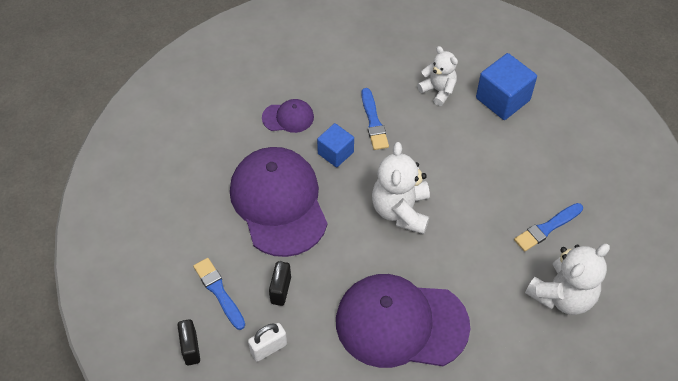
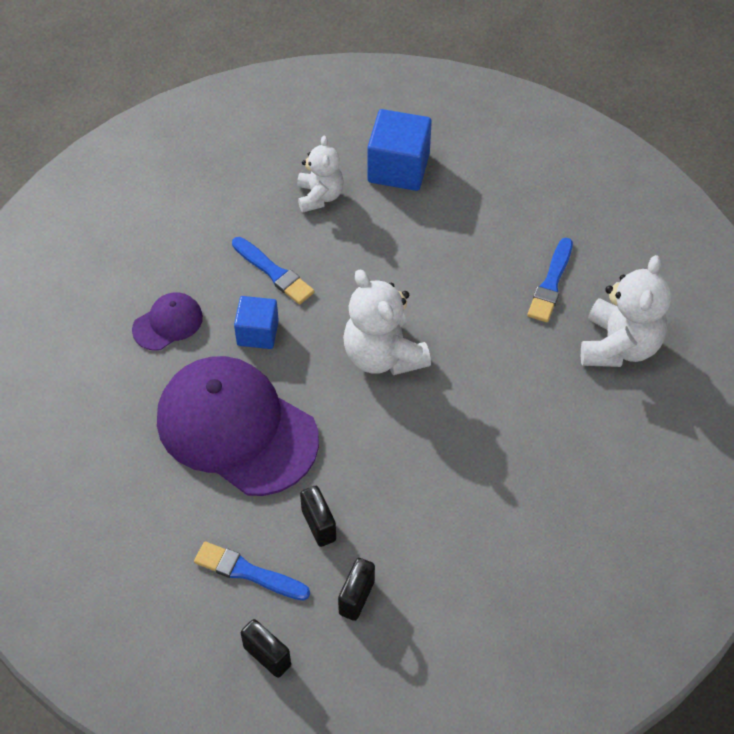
camera: 35 degrees left, 0 degrees up
(268, 348) = (356, 597): white padlock -> black padlock
(401, 323) = (479, 478): purple cap -> none
(438, 90) = (319, 196): white teddy bear -> white teddy bear turned 75 degrees clockwise

